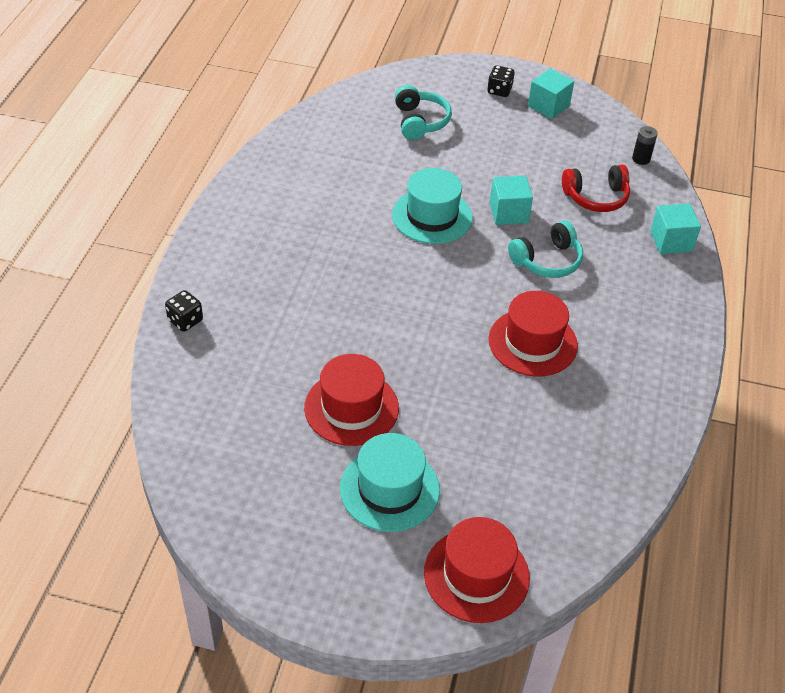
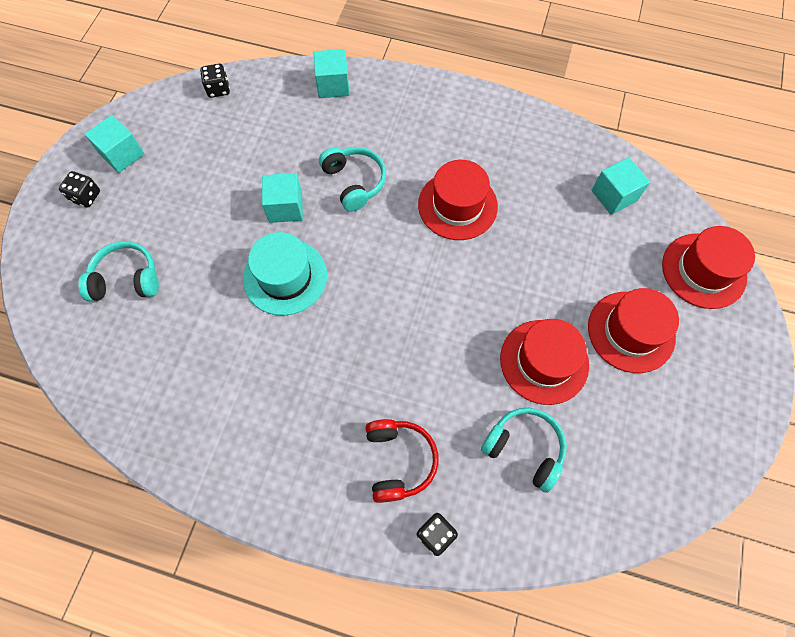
camera: 85 degrees left, 20 degrees up
(259, 387) = (524, 448): none -> turquoise headphones
(389, 489) = (631, 331): turquoise hat -> red hat
(572, 490) = (614, 195): none -> turquoise cube
(596, 197) = (269, 132): red headphones -> red headphones (398, 461)
(641, 159) = (218, 89): black battery -> black dice

